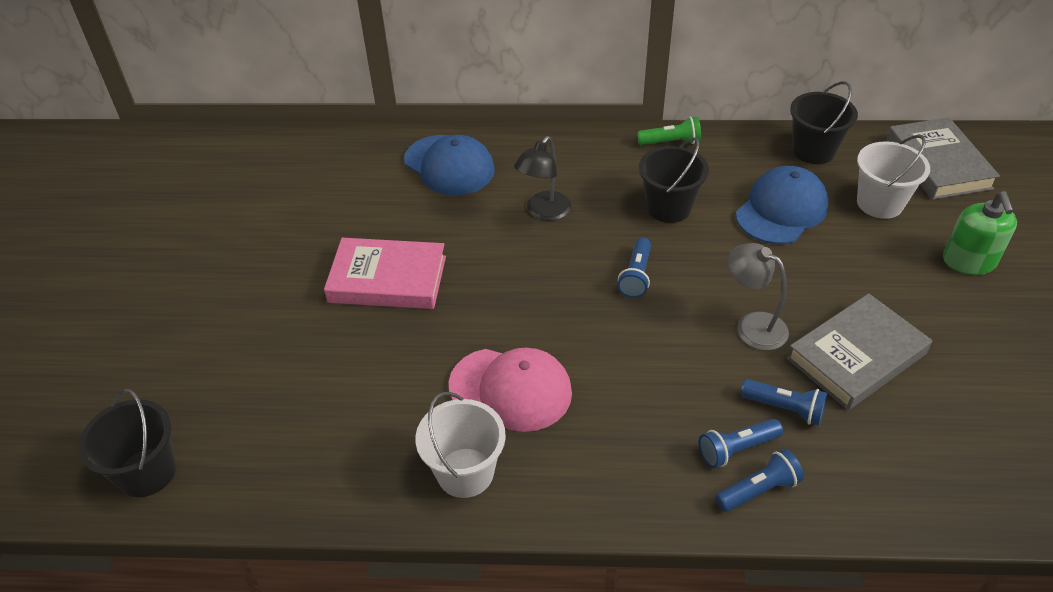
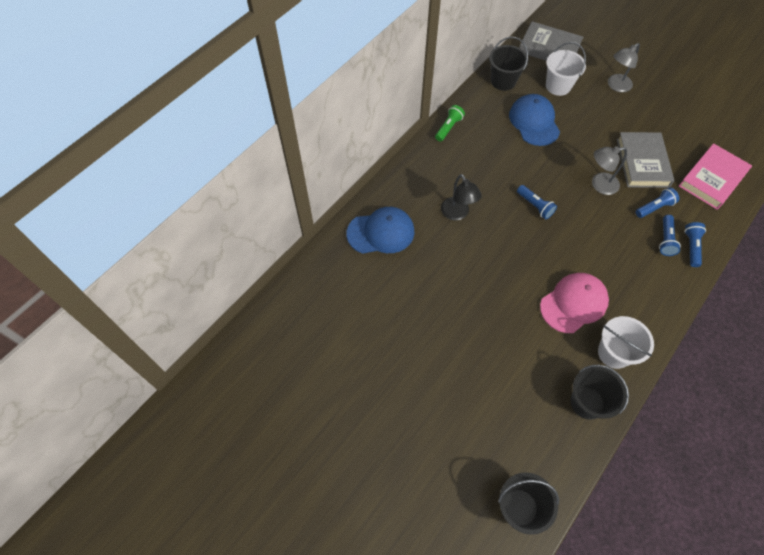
camera: 55 degrees left, 15 degrees up
(387, 279) = (453, 314): pink book -> pink book (712, 179)
(669, 207) = (497, 161): black bucket -> black bucket (587, 402)
(969, 261) = (616, 86): green soap dispenser -> grey lamp

